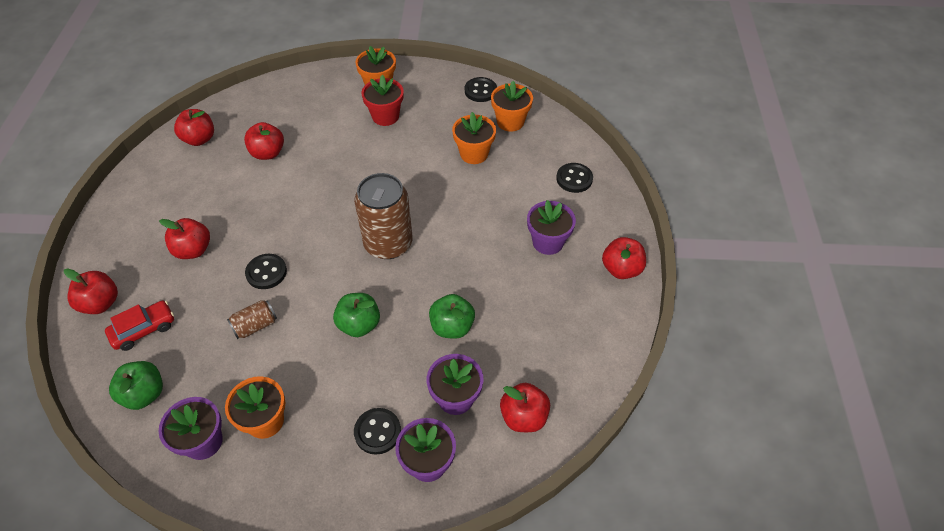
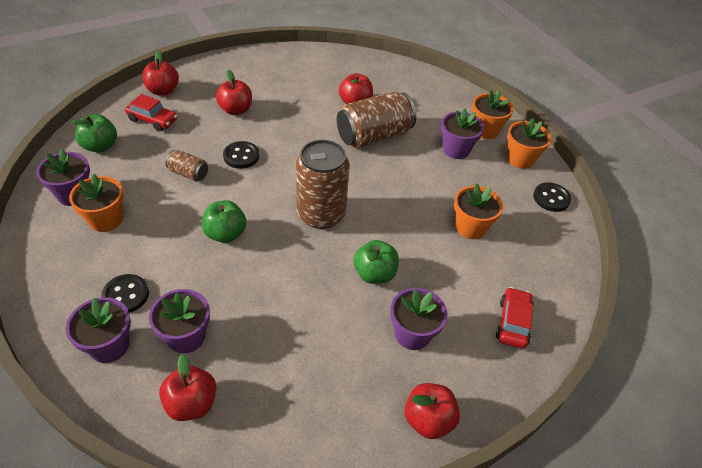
camera: 55 degrees right, 5 degrees down
(199, 139) = (337, 65): red apple -> none
(323, 161) = (374, 136): none -> brown can
(385, 116) = (456, 150): red flower pot -> purple flower pot
(452, 327) = (261, 299): green apple -> green apple (374, 274)
(510, 122) = (536, 237): orange flower pot -> orange flower pot (520, 159)
(574, 179) = (512, 323): black button -> red car

